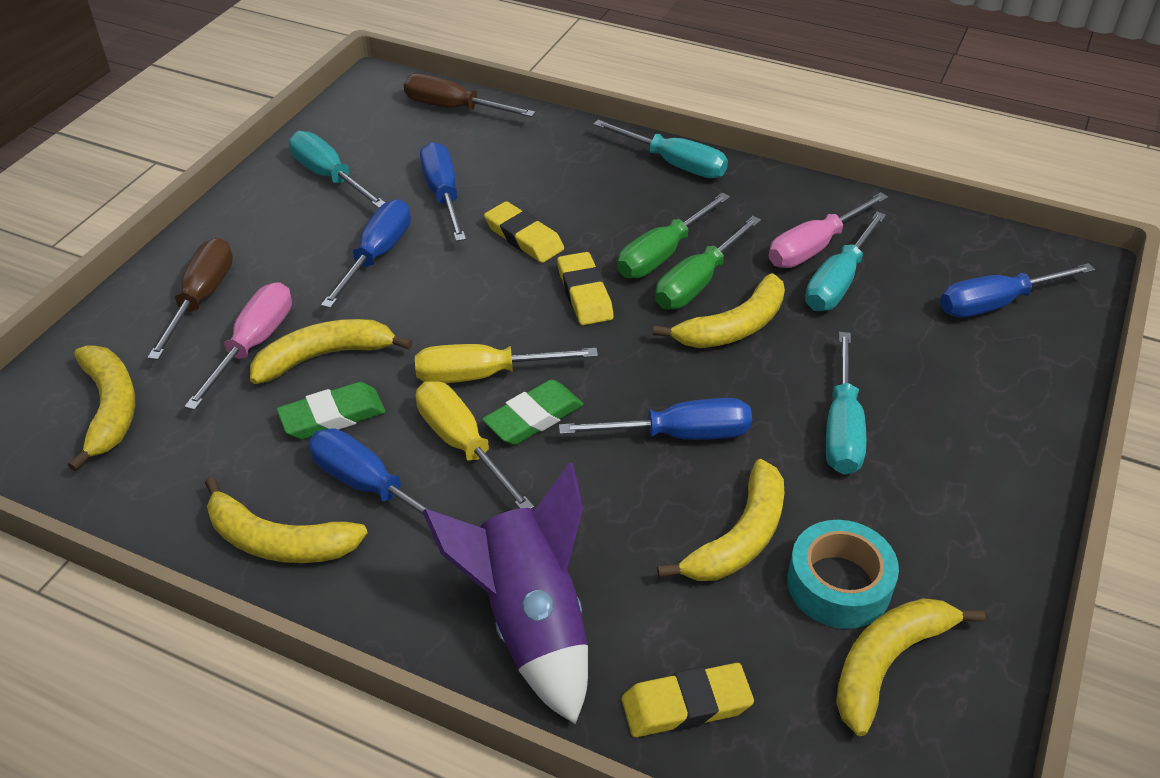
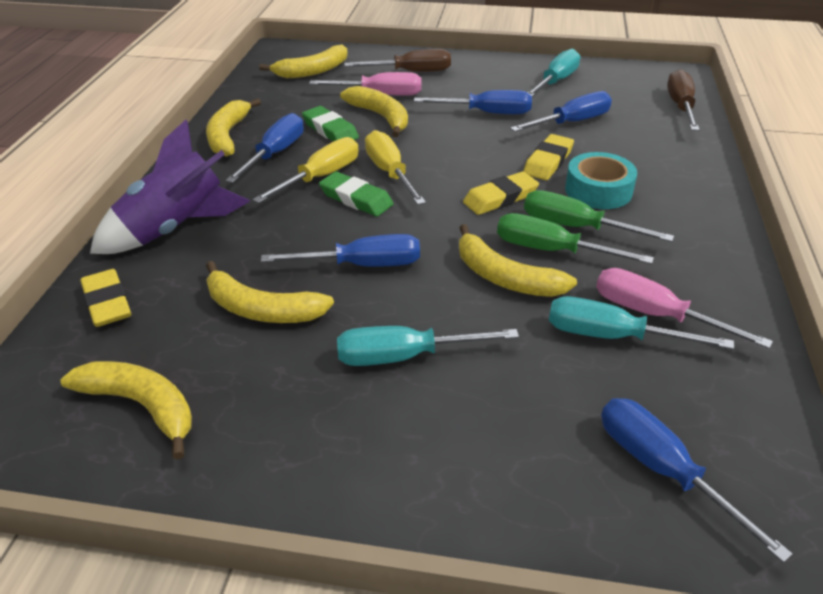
camera: 75 degrees right, 5 degrees down
(674, 164) = (710, 215): turquoise screwdriver -> none
(679, 434) = (362, 265): blue screwdriver -> blue screwdriver turned 75 degrees counterclockwise
(838, 584) = (221, 370): turquoise tape -> turquoise tape (598, 190)

